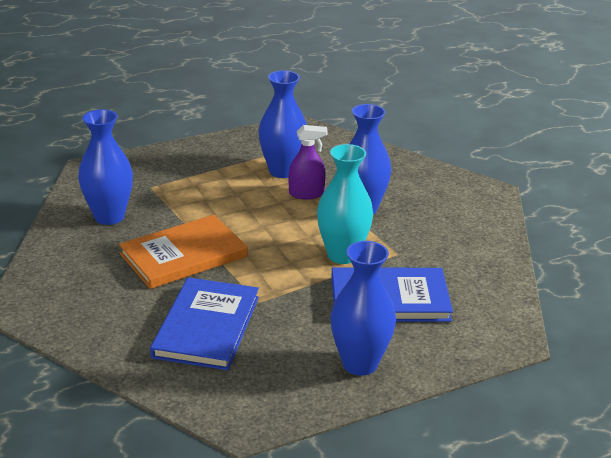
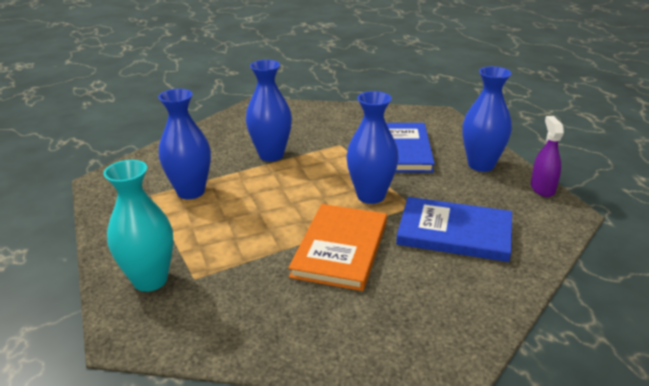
camera: 85 degrees left, 0 degrees up
(109, 217) = (256, 308): blue vase -> blue vase (371, 196)
(184, 255) = (340, 249): orange book -> orange book turned 45 degrees clockwise
(306, 194) = (238, 180): purple spray bottle -> purple spray bottle (542, 188)
(342, 255) = (341, 166): turquoise vase -> turquoise vase (150, 280)

